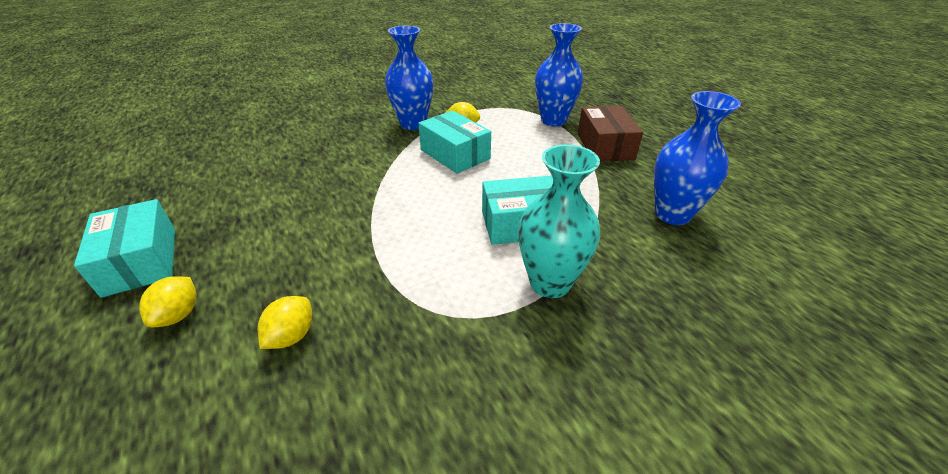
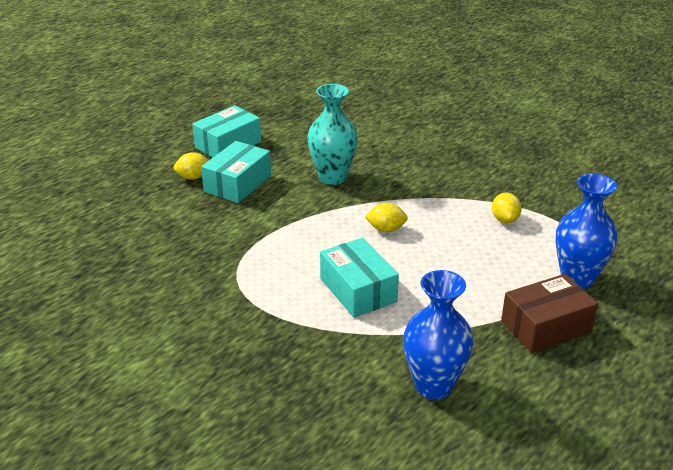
camera: 70 degrees right, 5 degrees down
(291, 336) = (194, 221): yellow lemon -> yellow lemon (386, 229)
(413, 124) = (483, 189): blue vase -> none
(455, 154) = (445, 228): turquoise box -> turquoise box (238, 184)
(550, 283) = (290, 317): turquoise vase -> turquoise vase (332, 177)

